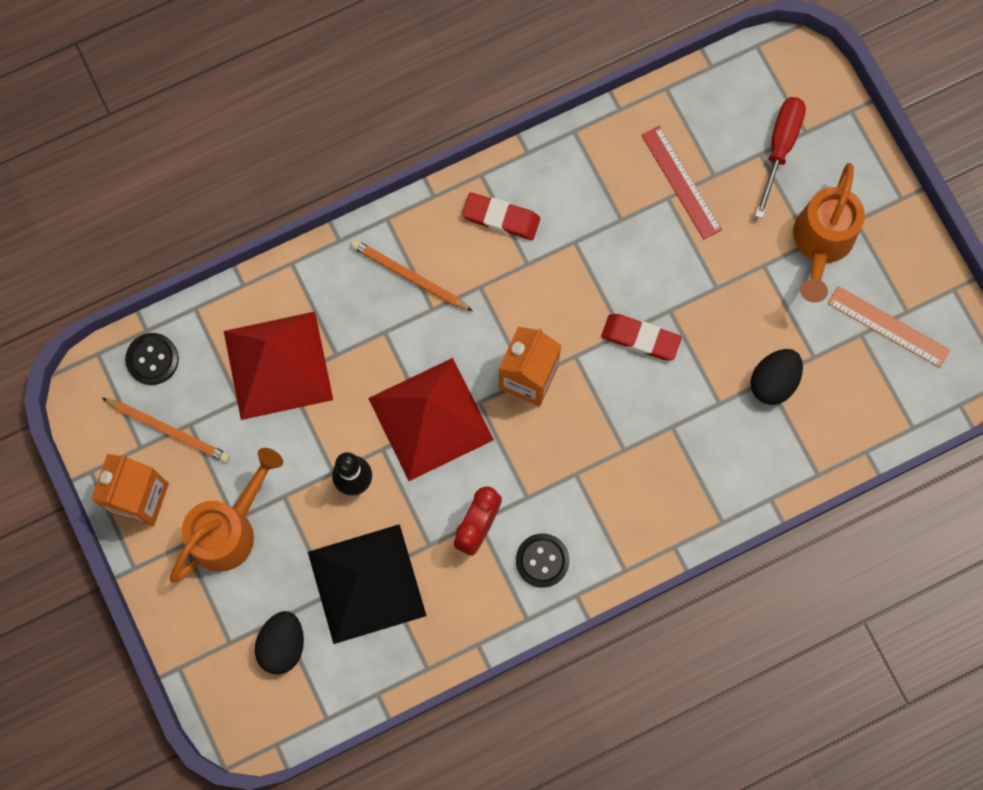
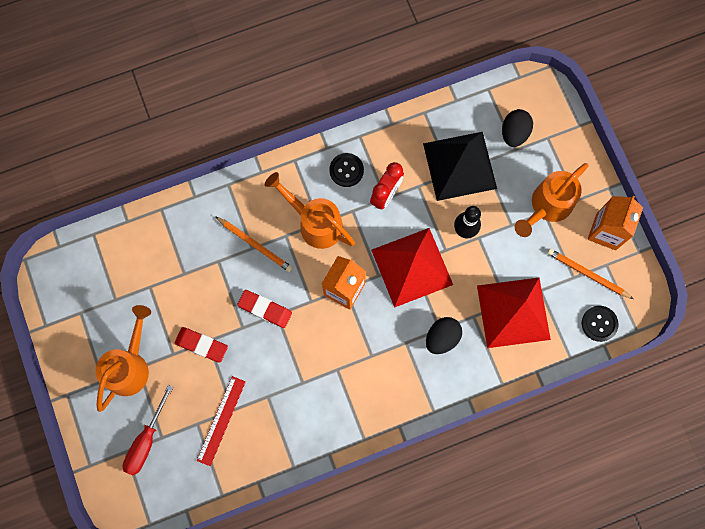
camera: 175 degrees left, 0 degrees up
(409, 277) = (420, 367): orange pencil -> orange pencil (255, 244)
(501, 218) = (352, 404): red eraser -> red eraser (201, 345)
(581, 473) = (315, 223): none -> orange watering can
(681, 182) = (221, 420): red ruler -> red ruler turned 45 degrees clockwise
(773, 382) = (180, 272): black egg -> black egg (442, 338)
(888, 326) = (95, 303): orange ruler -> none

